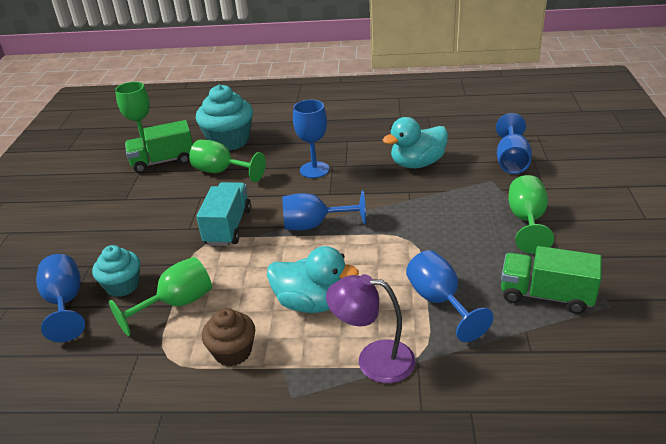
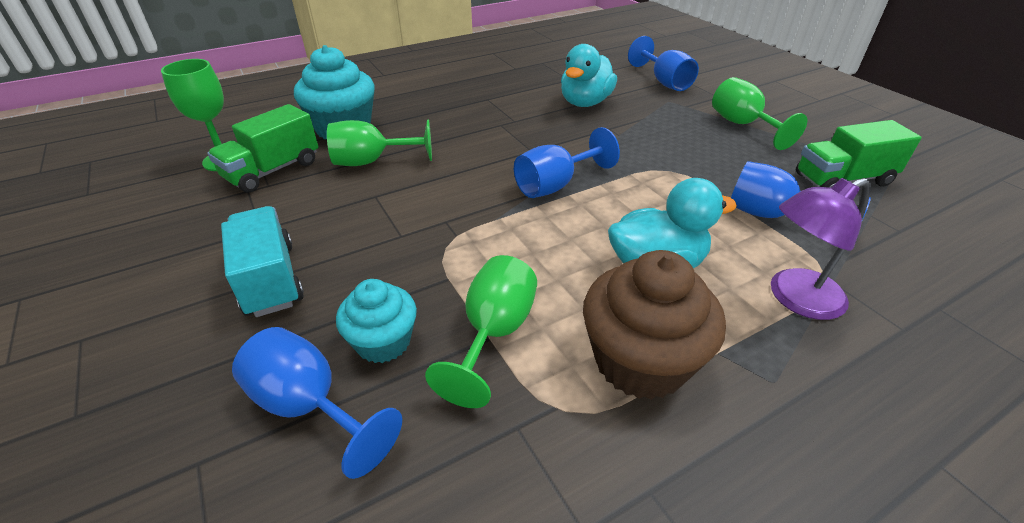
camera: 35 degrees left, 5 degrees up
(228, 227) = (453, 218): turquoise truck -> turquoise truck (270, 279)
(233, 352) = (640, 361): brown cupcake -> brown cupcake, size x1.64
(314, 170) = (486, 133): blue goblet -> none

